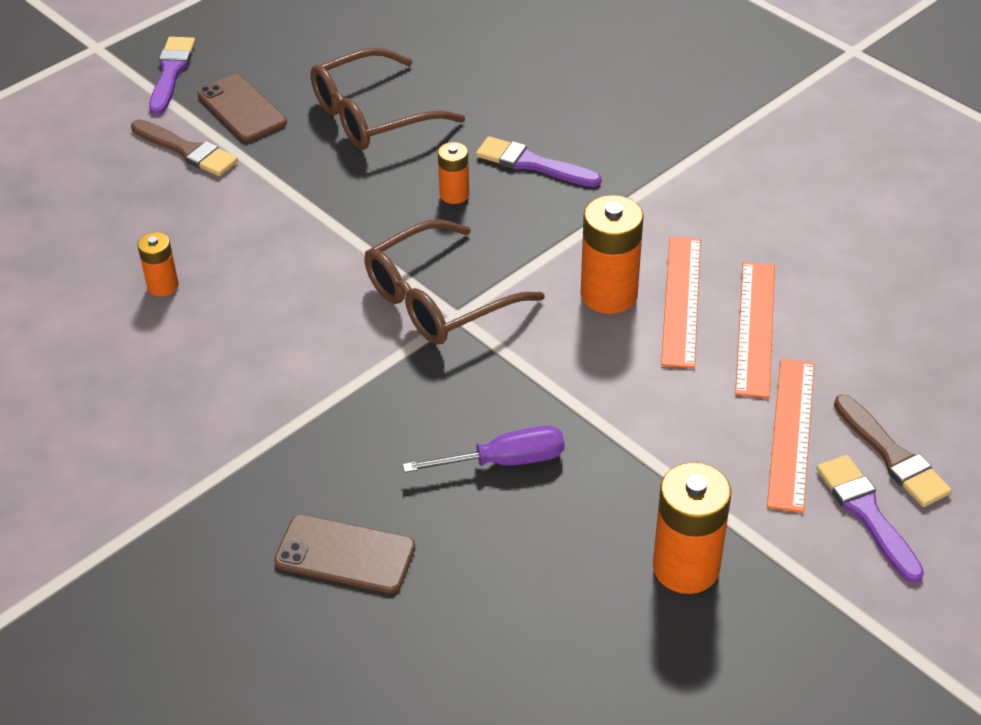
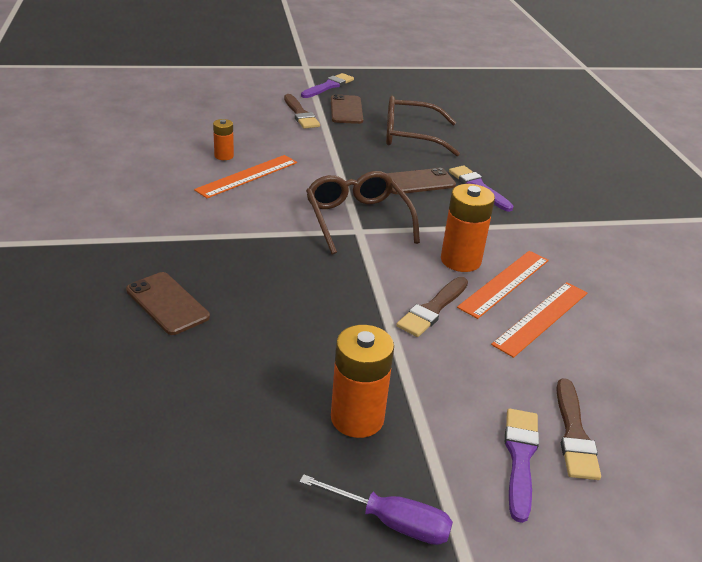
camera: 30 degrees right, 10 degrees down
(439, 299) = (357, 220): brown glasses -> brown glasses turned 75 degrees clockwise
(454, 194) = (418, 182): orange battery -> brown phone
(505, 461) = (307, 306): purple screwdriver -> purple screwdriver (392, 522)
(638, 383) = (432, 309): none -> brown brush
(791, 433) = (510, 383): orange ruler -> orange ruler (247, 176)

